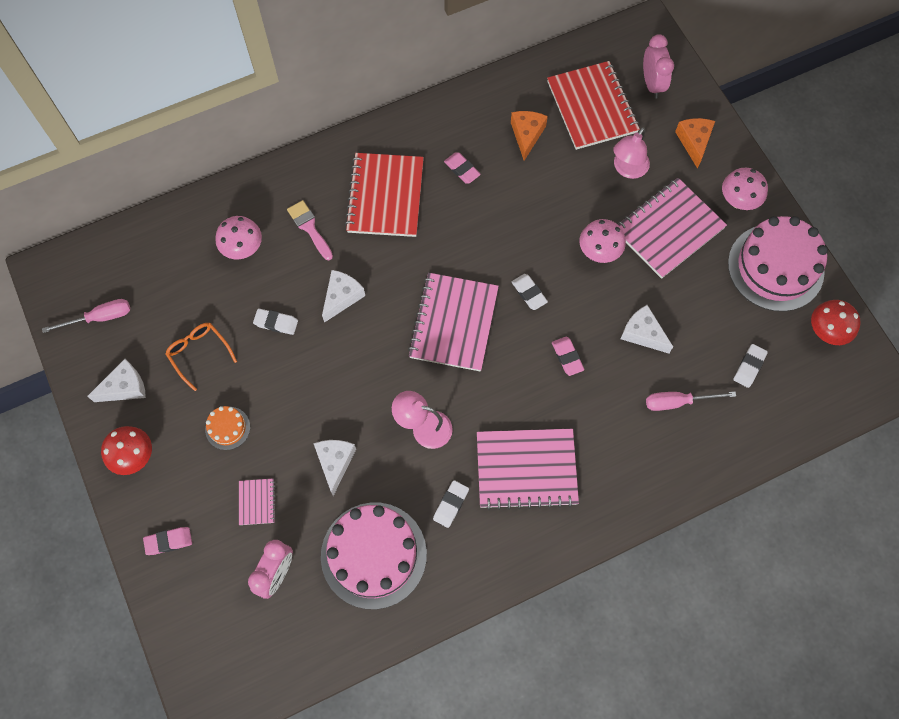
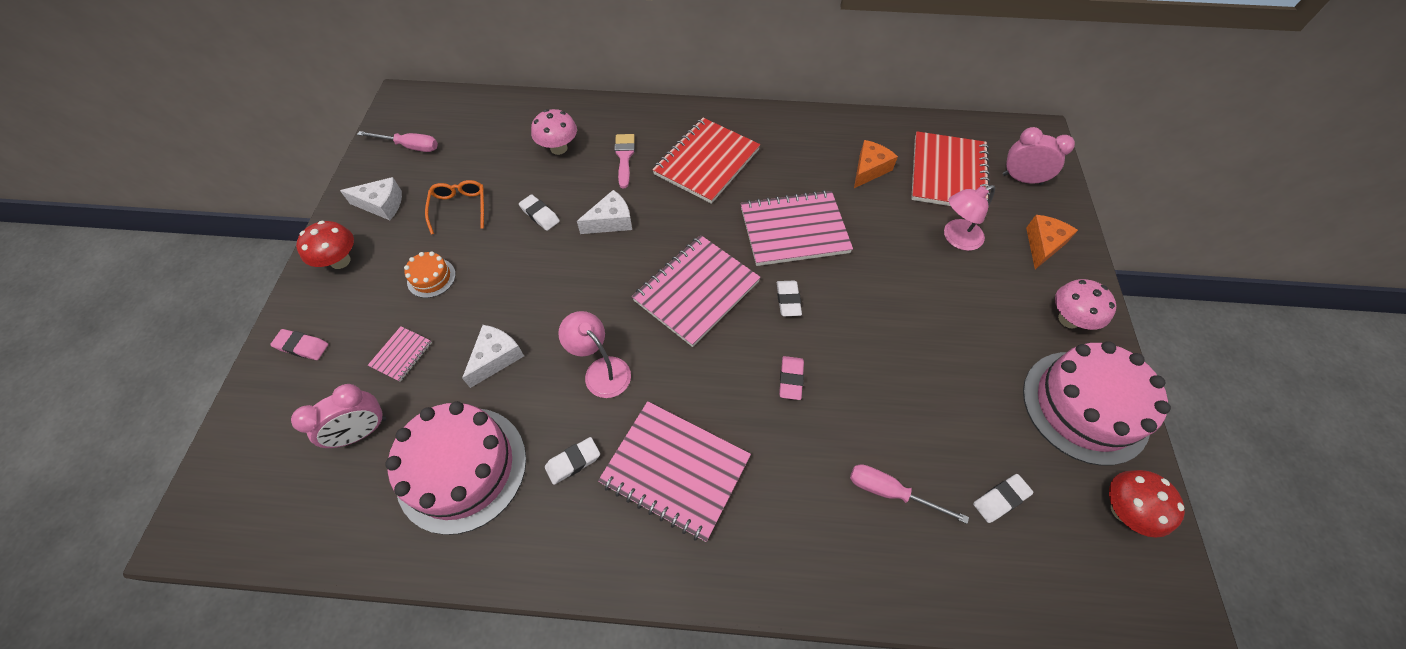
camera: 30 degrees right, 10 degrees down
(462, 169) = (790, 171): pink eraser -> none
(599, 252) = (884, 297): pink mushroom -> none
(642, 333) = (888, 398): white cheese -> none
(652, 84) = (1022, 179): pink clock -> pink clock turned 90 degrees counterclockwise
(668, 229) = (973, 311): pink notebook -> pink notebook (794, 230)

